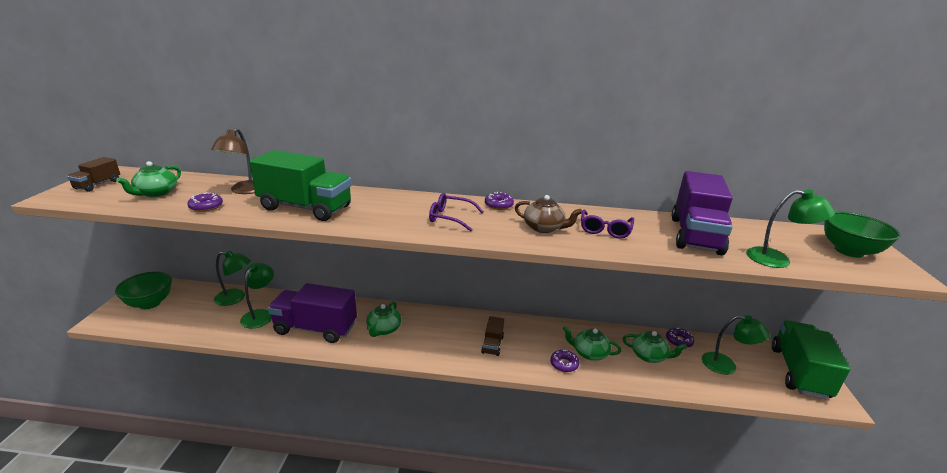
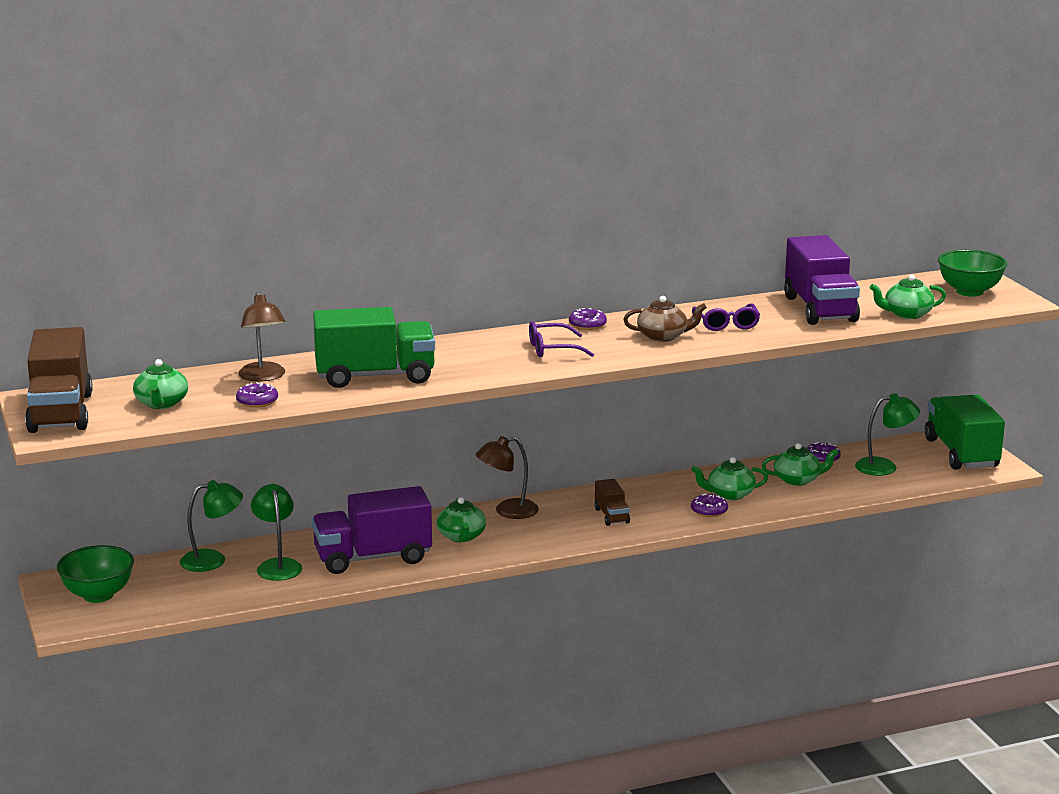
camera: 25 degrees left, 5 degrees down
(97, 185) = (60, 413): brown truck -> brown truck, size x2.09
(431, 317) = (507, 511): none -> brown lamp
(777, 259) = (907, 314): green lamp -> green teapot

